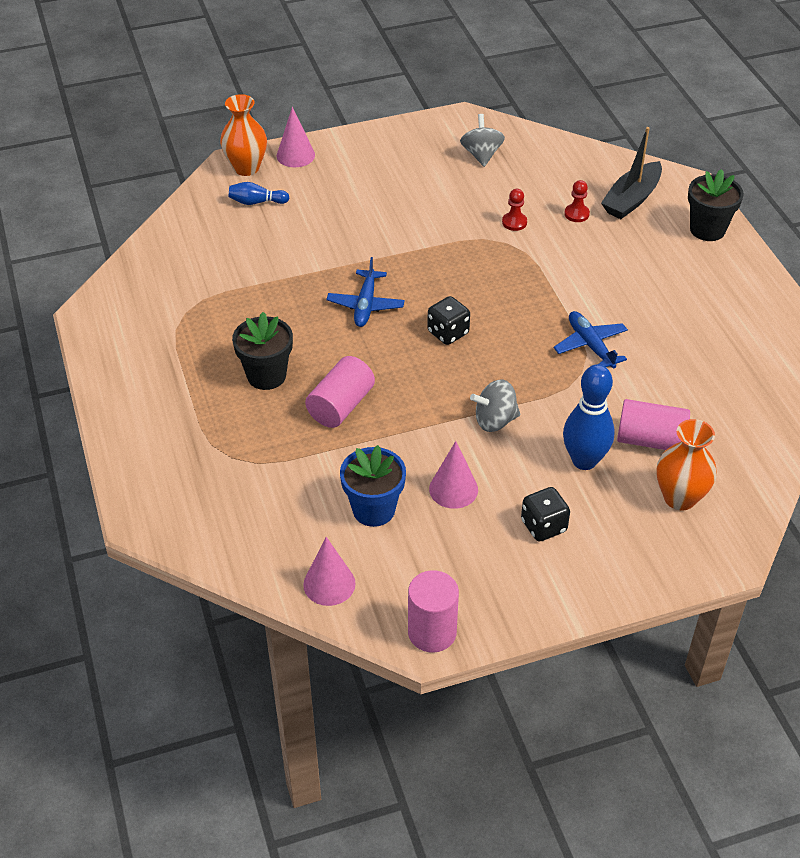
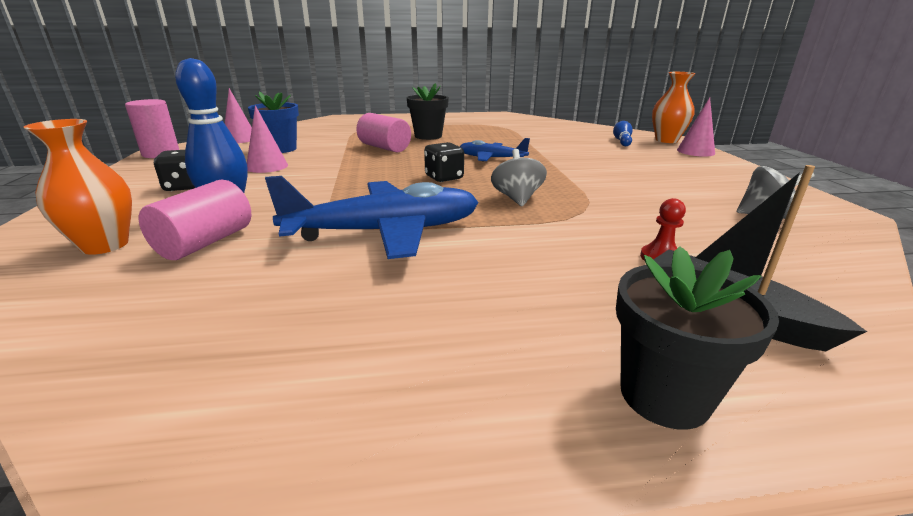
camera: 100 degrees right, 20 degrees down
(495, 420) = (321, 183): grey spinning top -> grey spinning top (517, 198)
(514, 222) = (625, 218): red pawn -> none
(590, 345) = (385, 232): blue plane -> blue plane, size x1.83

